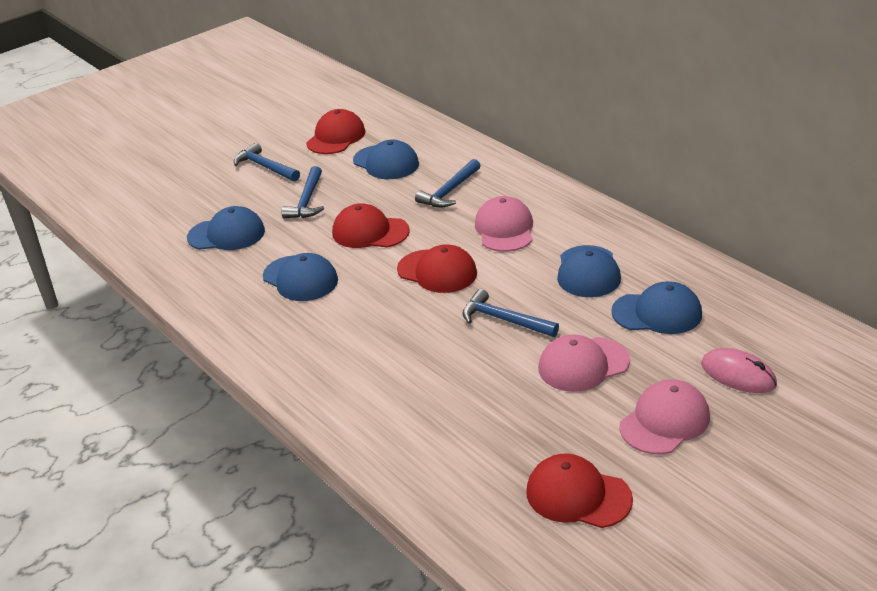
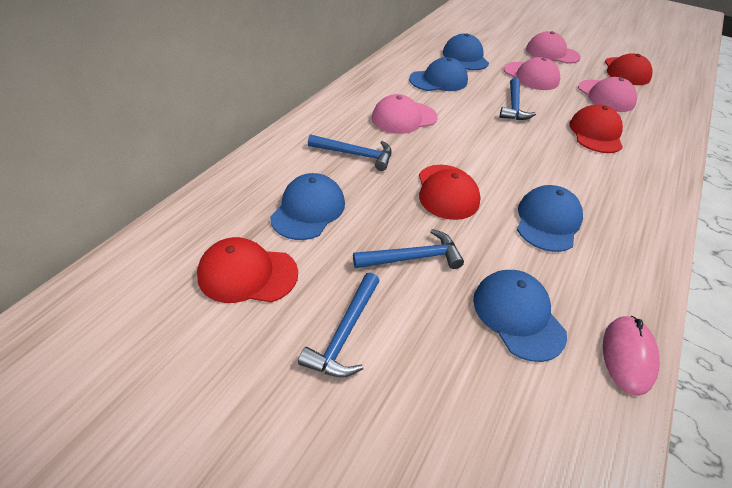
camera: 115 degrees left, 10 degrees up
(437, 271) = (480, 142): red cap -> red cap (595, 133)
(503, 426) = (606, 96): none -> pink cap
(738, 374) = (499, 37): pink mouse -> pink mouse (628, 355)

